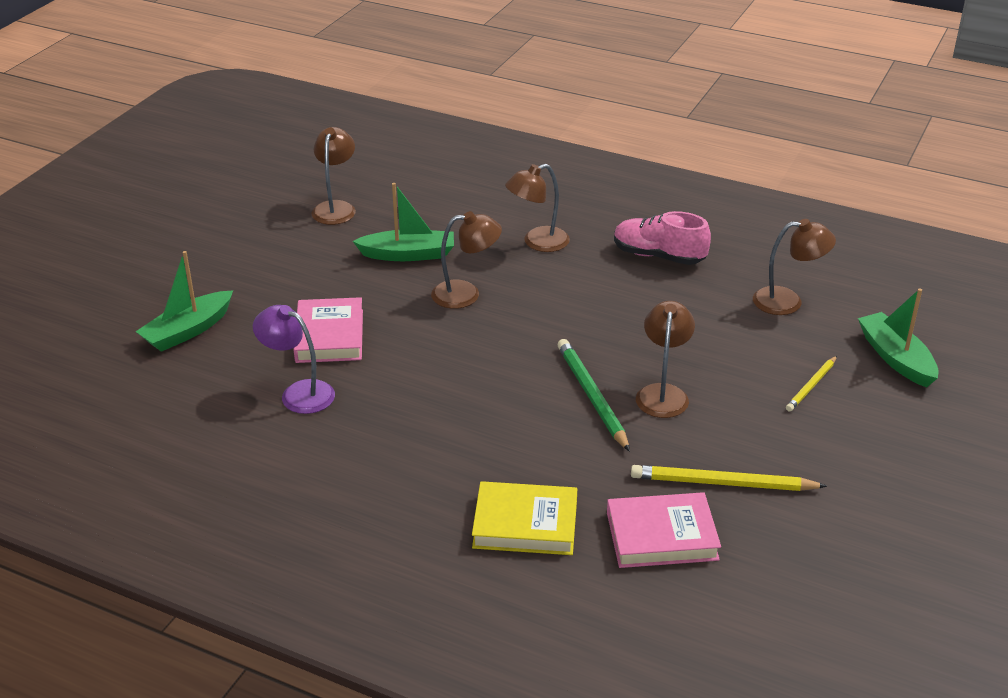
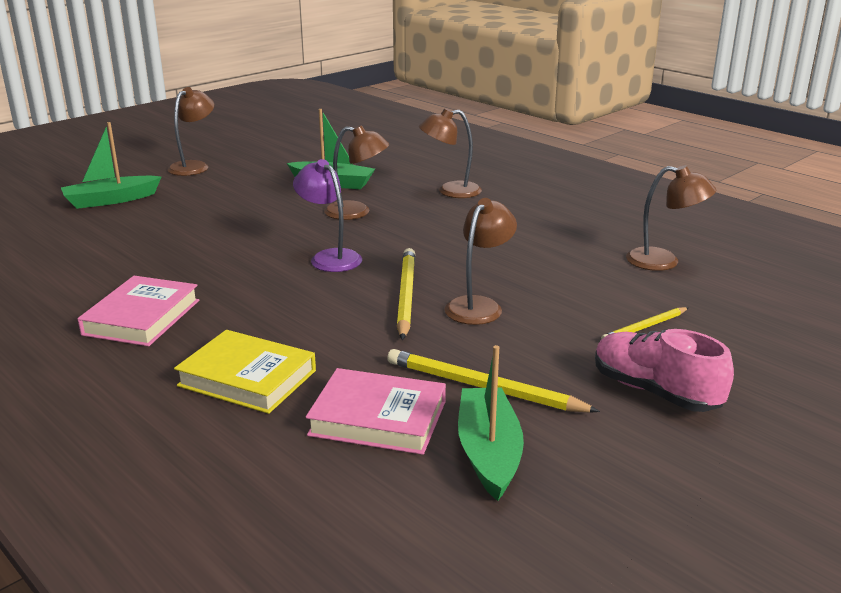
camera: 20 degrees right, 10 degrees down
(298, 393) = (150, 249): purple lamp -> purple lamp (330, 257)
(329, 336) = (215, 220): pink book -> pink book (142, 317)
(336, 208) = (303, 151): brown lamp -> brown lamp (194, 166)
(591, 396) = (405, 296): green pencil -> yellow pencil
(658, 256) = (555, 214): pink shoe -> pink shoe (655, 392)
(896, 358) = (758, 322): green boat -> green boat (488, 452)

